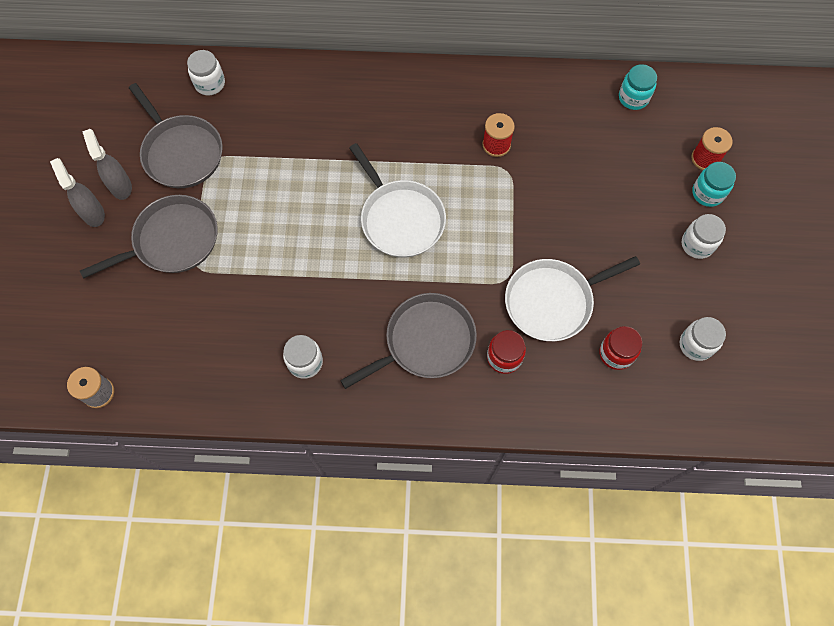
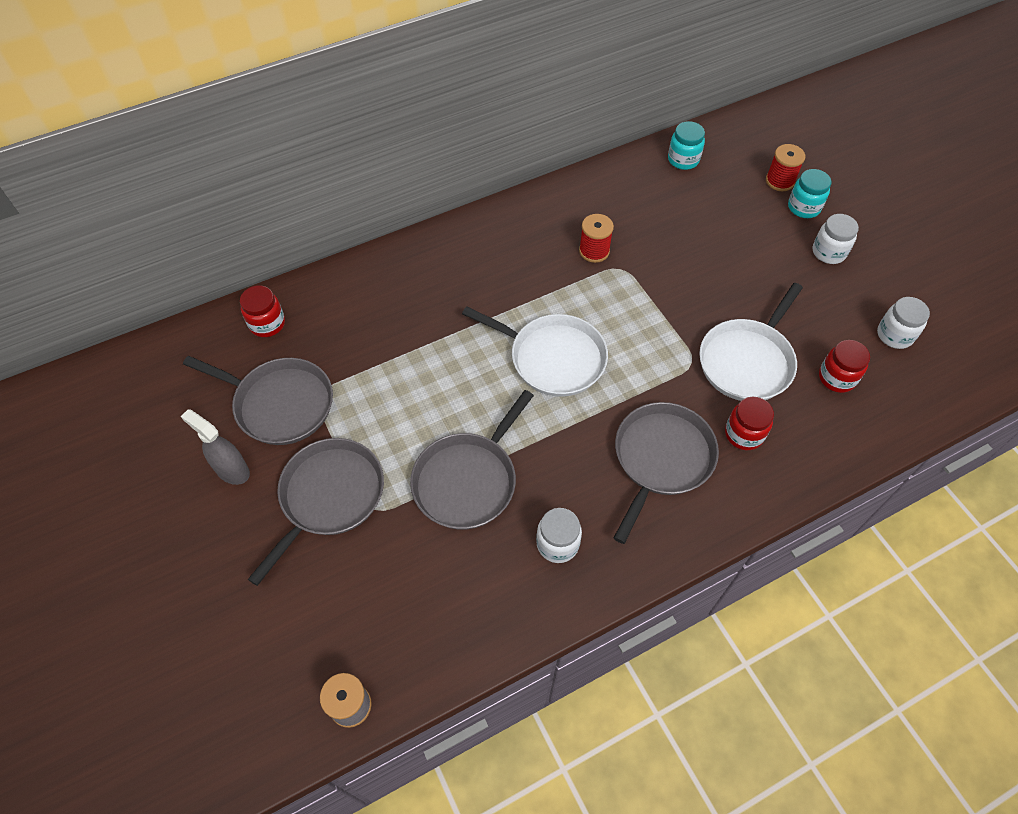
camera: 30 degrees left, 10 degrees down
(93, 213) = (217, 514): grey spray bottle -> none
(210, 83) = (267, 324): white jar -> red jar
(274, 280) = (468, 480): none -> grey pan

